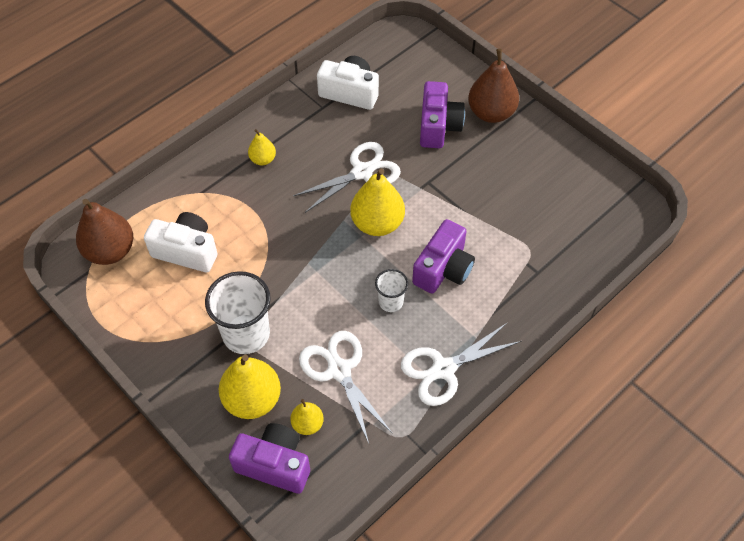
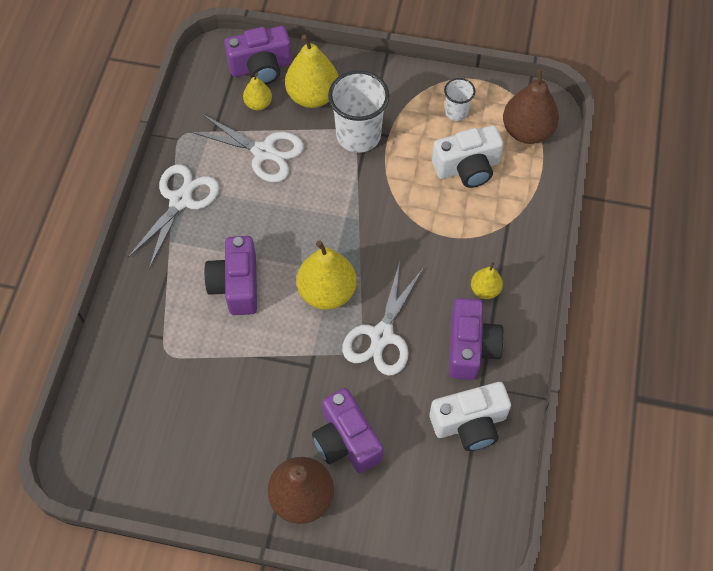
camera: 145 degrees right, 5 degrees up
(308, 131) = (470, 347): none -> purple camera
(391, 302) = (262, 228): white cup -> white cup (456, 112)

